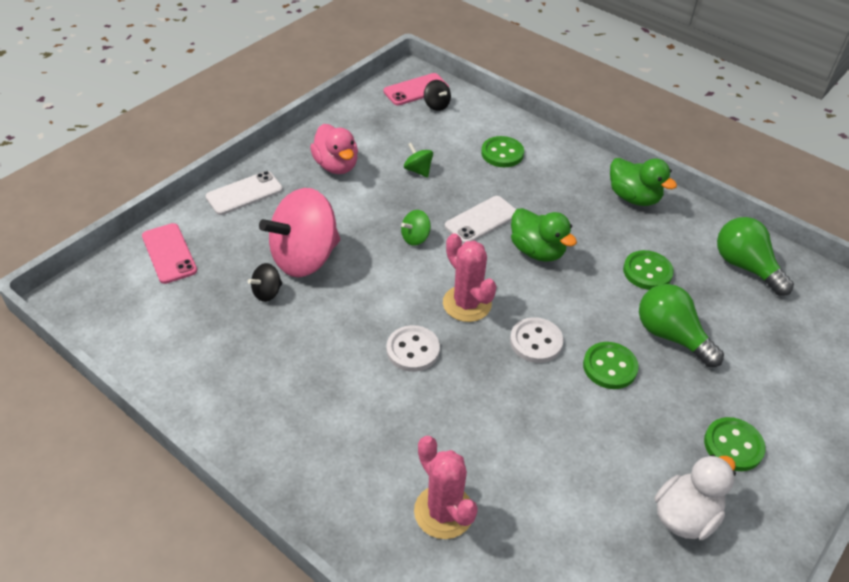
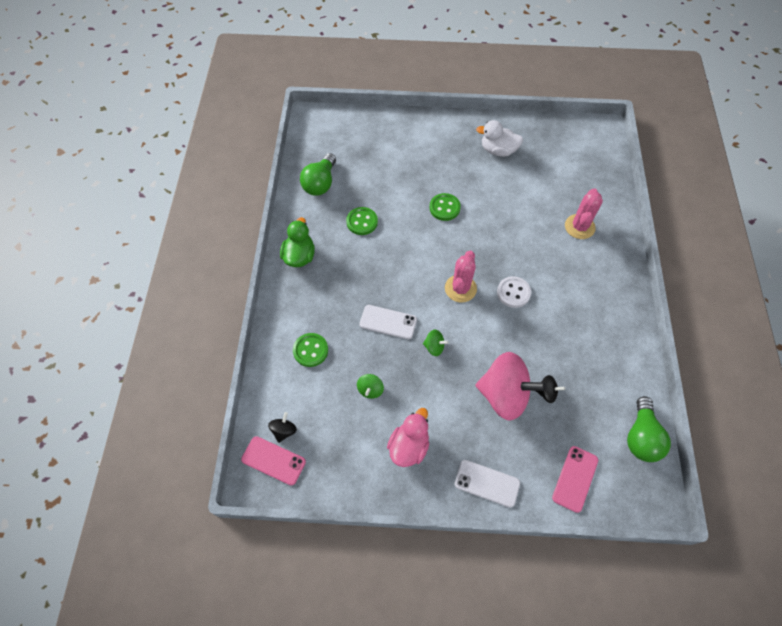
camera: 125 degrees left, 15 degrees up
(536, 342) = (457, 244): white button -> none
(537, 251) = (390, 279): green duck -> none
(671, 336) = (401, 193): green light bulb -> green light bulb (641, 437)
(733, 445) = (447, 148): green button -> none

